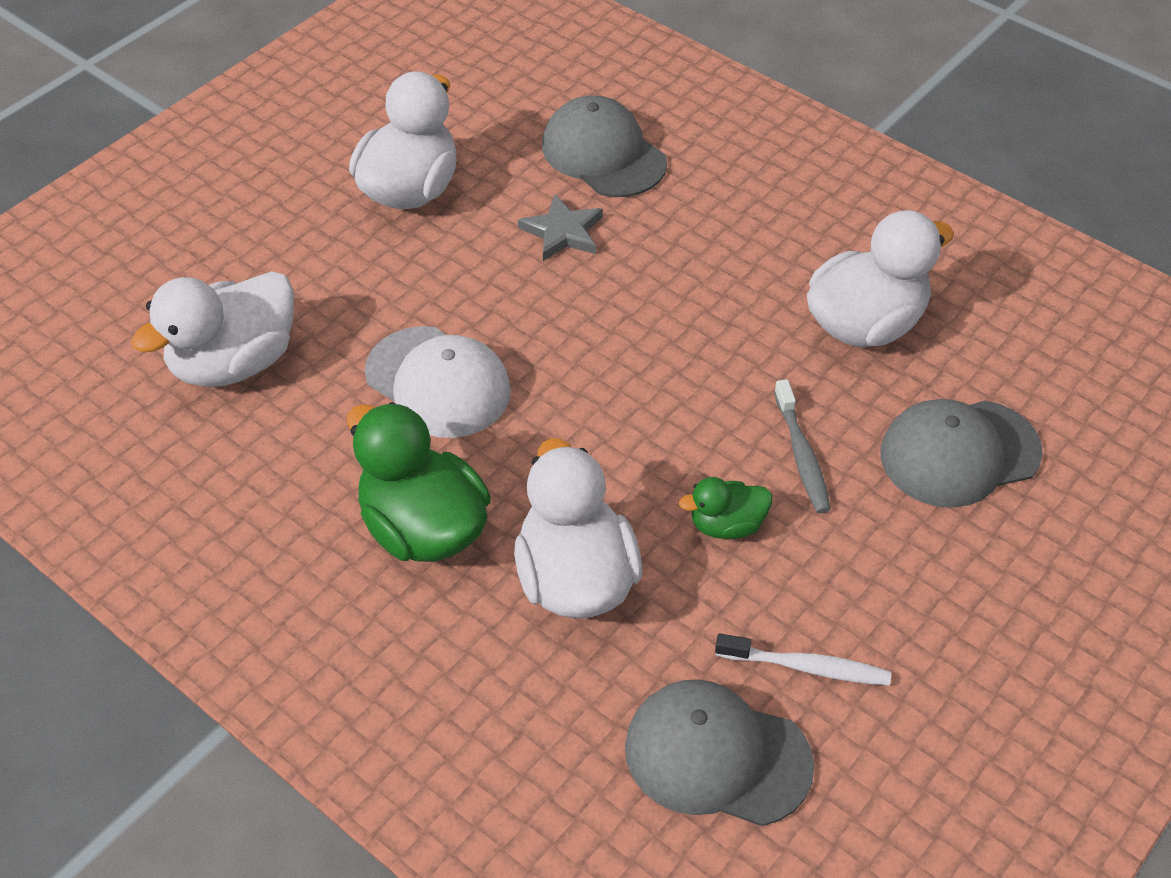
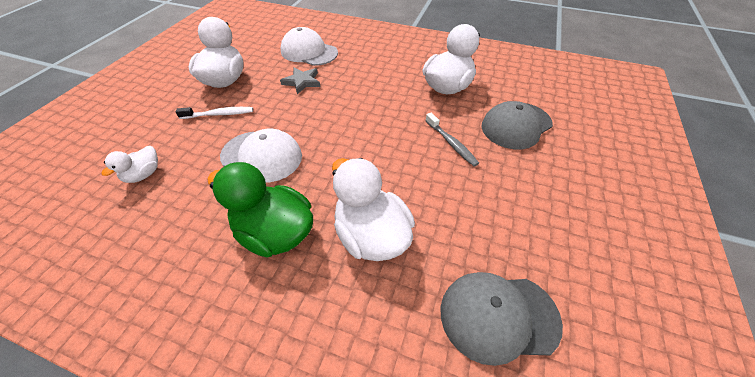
camera: 20 degrees left, 0 degrees up
(234, 363) = (144, 174): white duck -> white duck, size x0.52
(603, 154) = (309, 52): grey cap -> white cap
(726, 525) = (434, 184): green duck -> none
(807, 667) = (514, 245): white toothbrush -> white toothbrush (219, 114)

